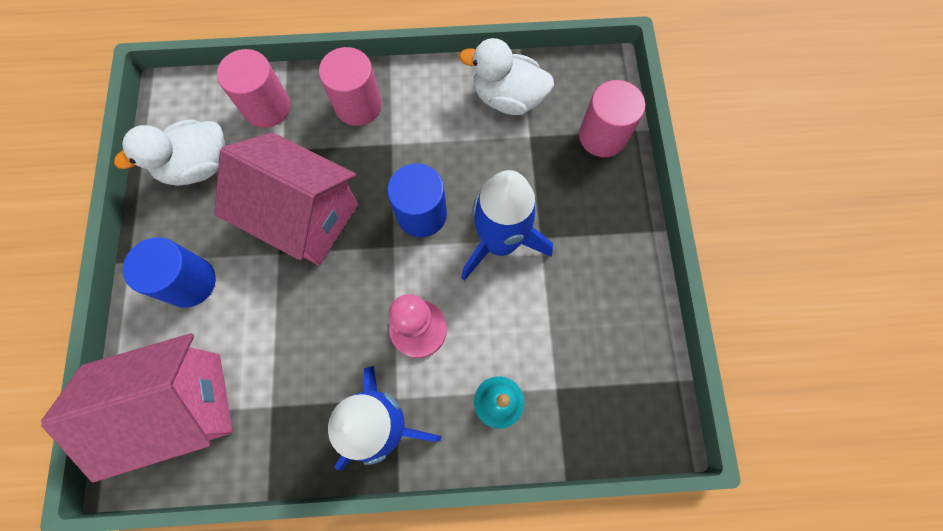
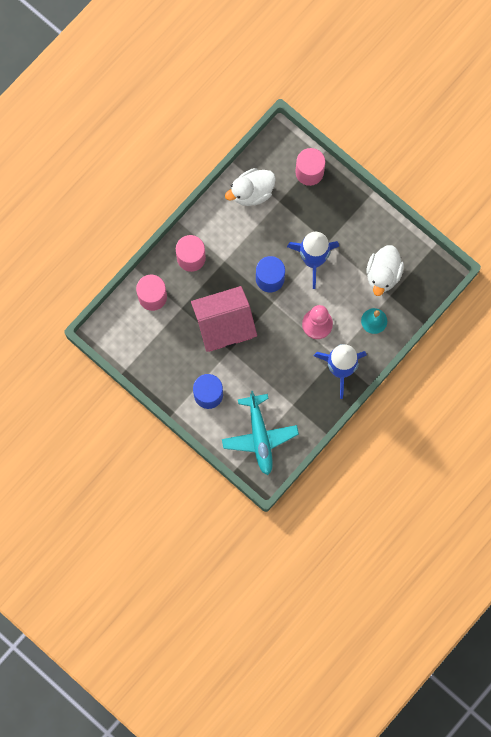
camera: 45 degrees left, 5 degrees up
(182, 405) = (260, 436): pink house -> turquoise plane
(198, 166) = (154, 349): white duck -> white duck (383, 274)

